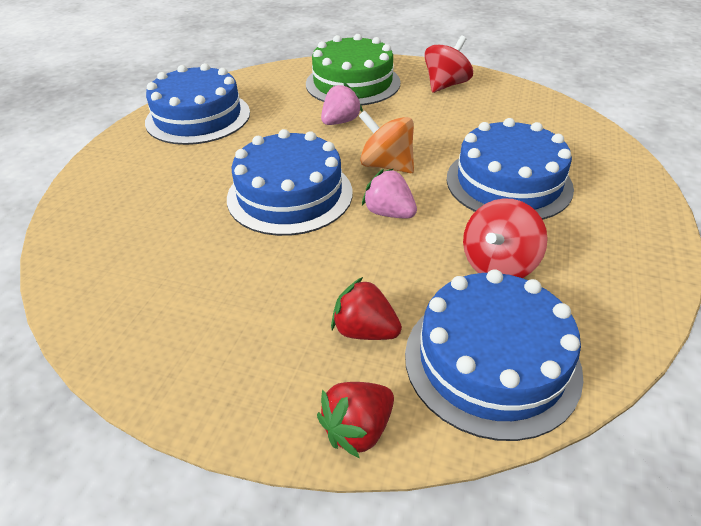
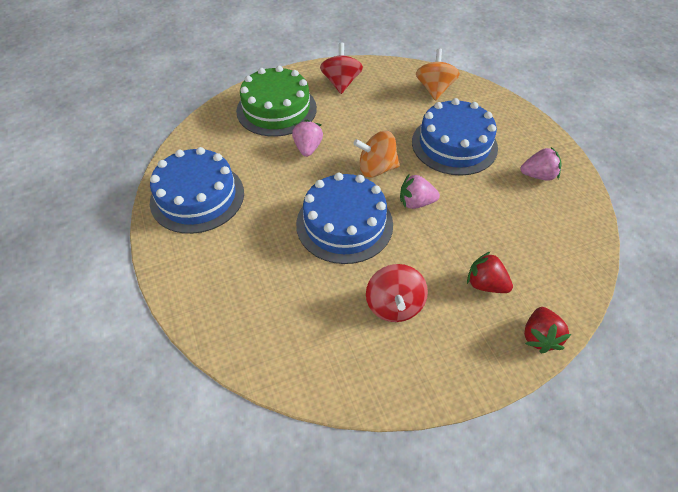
camera: 40 degrees left, 10 degrees up
(364, 330) = (485, 284): red strawberry -> red strawberry turned 45 degrees clockwise
(491, 361) = (553, 261): blue cake -> none
(498, 264) = (502, 203): red spinning top -> red spinning top (394, 305)
(551, 126) = (434, 89): none -> orange spinning top
(589, 261) = (538, 175): none -> pink strawberry

